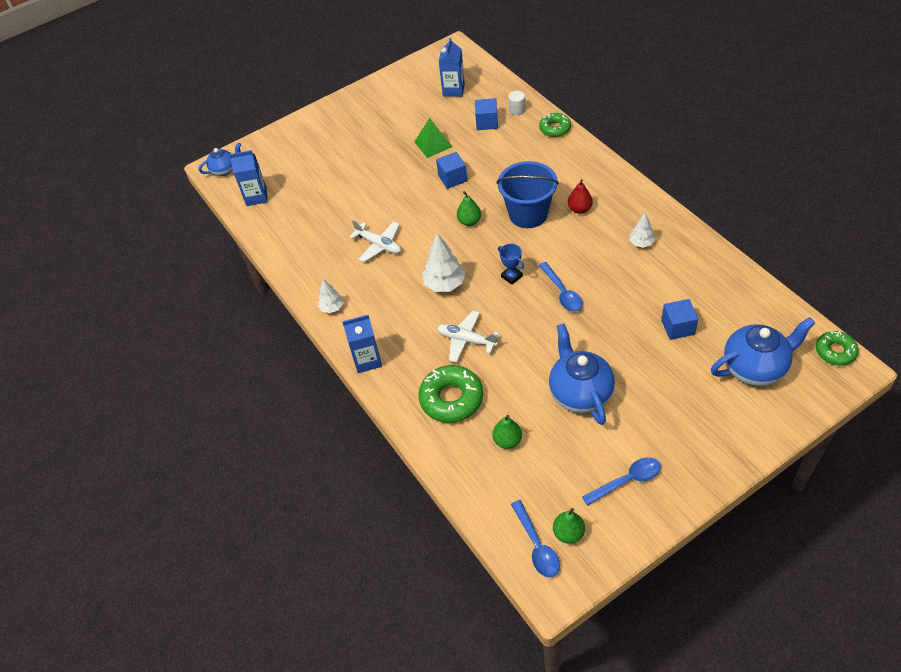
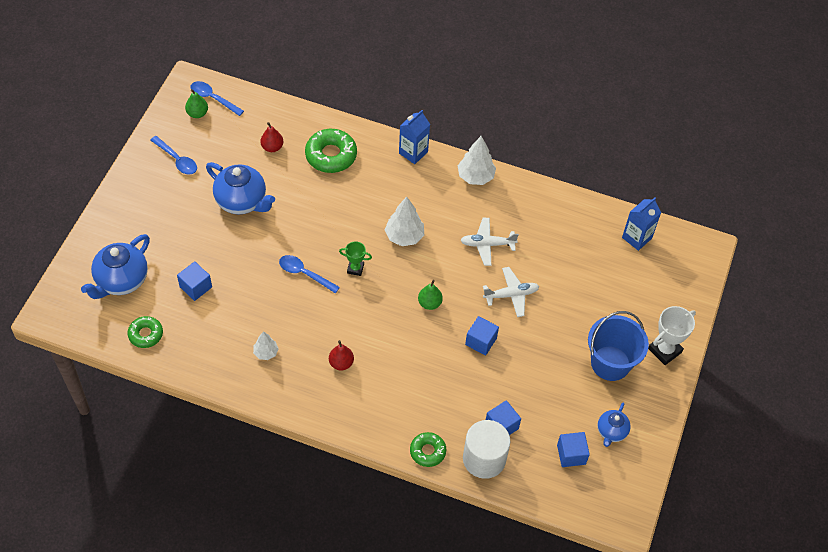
camera: 135 degrees right, 5 degrees up
(224, 170) = (695, 250): blue teapot -> blue teapot (611, 432)
(324, 119) = (665, 350): none -> white trophy
(332, 308) = (475, 176): white tree -> white tree, size x1.67
(433, 144) = (532, 372): green pyramid -> none
(453, 90) = (571, 454): blue carton -> blue cube
(466, 340) = (352, 200): white plane -> white plane (511, 295)
(507, 440) = (272, 147): green pear -> red pear
(511, 276) = (355, 268): blue trophy -> green trophy
(517, 110) = (484, 459): white cylinder -> white cylinder, size x2.22
(528, 214) = (383, 335): blue bucket -> blue bucket (610, 363)
(627, 481) = (177, 159): blue spoon -> blue spoon turned 75 degrees counterclockwise
(835, 351) = (64, 323): green donut -> green donut (146, 334)

